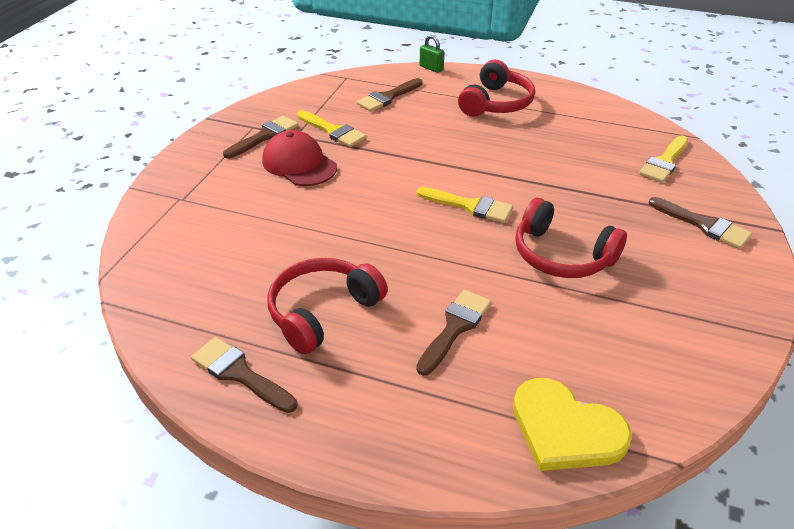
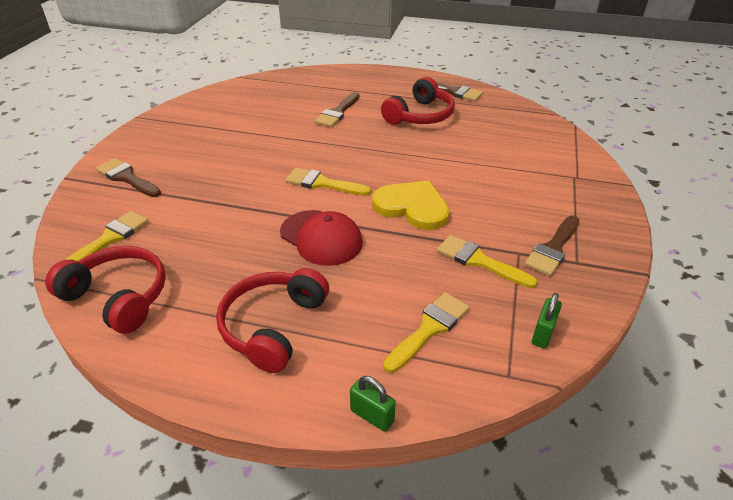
camera: 175 degrees right, 0 degrees up
(299, 164) = (493, 216): red cap -> red cap (321, 238)
(312, 92) = (542, 334): none -> green padlock
(388, 97) = (429, 329): brown brush -> yellow brush
(562, 255) = (256, 151): red headphones -> red headphones (118, 297)
(565, 429) = (285, 82): yellow heart -> yellow heart (412, 207)

